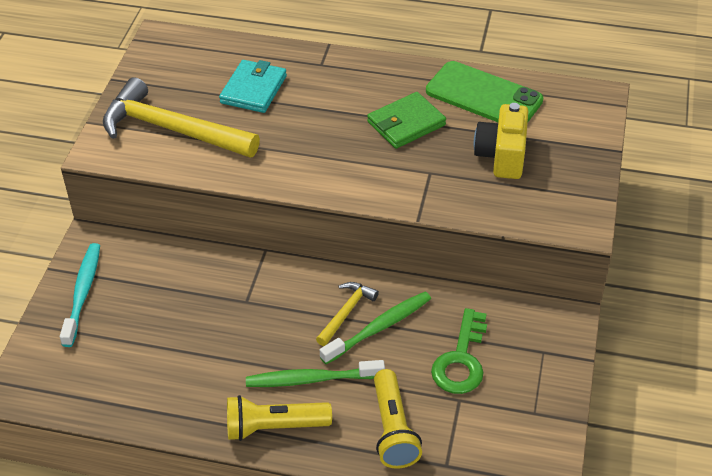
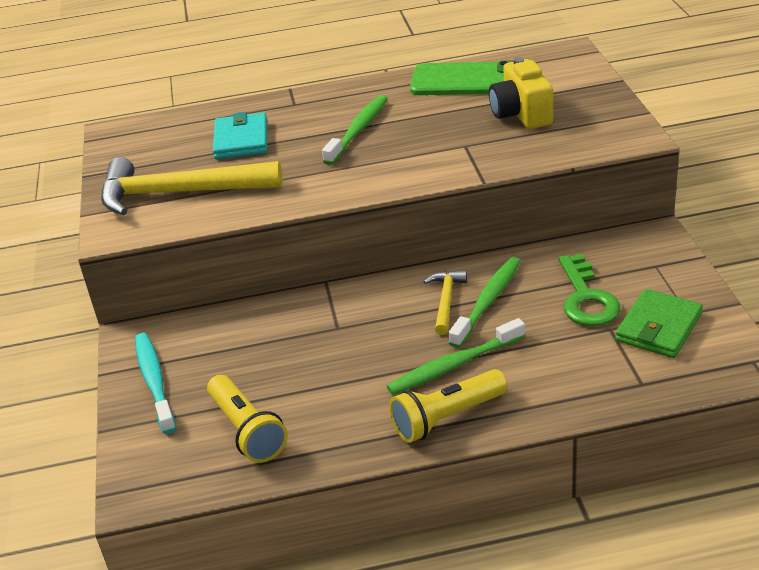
camera: 20 degrees left, 10 degrees down
(353, 118) = (358, 130): none -> green toothbrush
(393, 430) = (568, 375): yellow flashlight -> yellow flashlight (247, 431)
(406, 123) = (412, 119): green wallet -> green wallet (658, 327)

